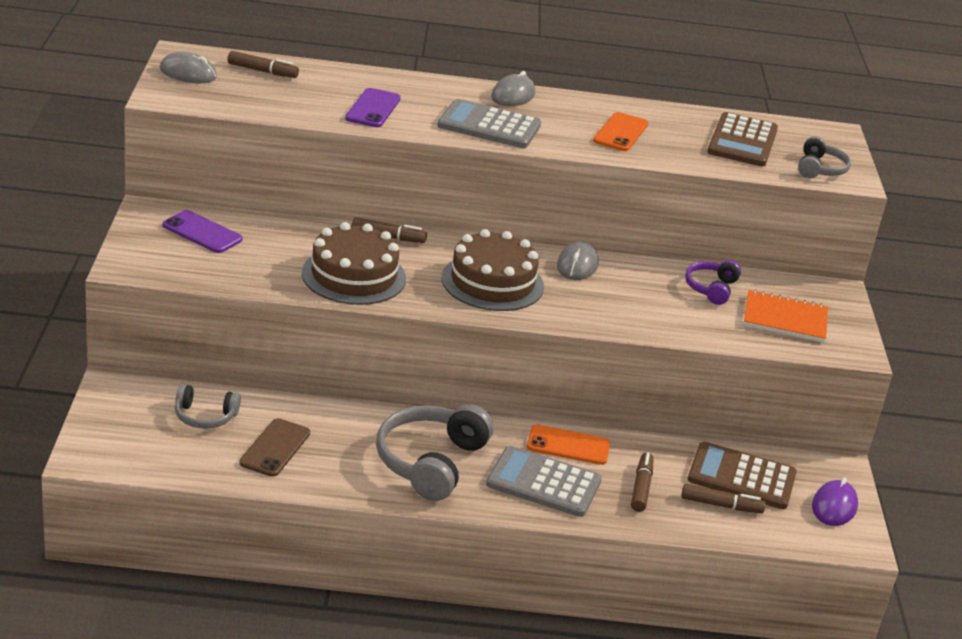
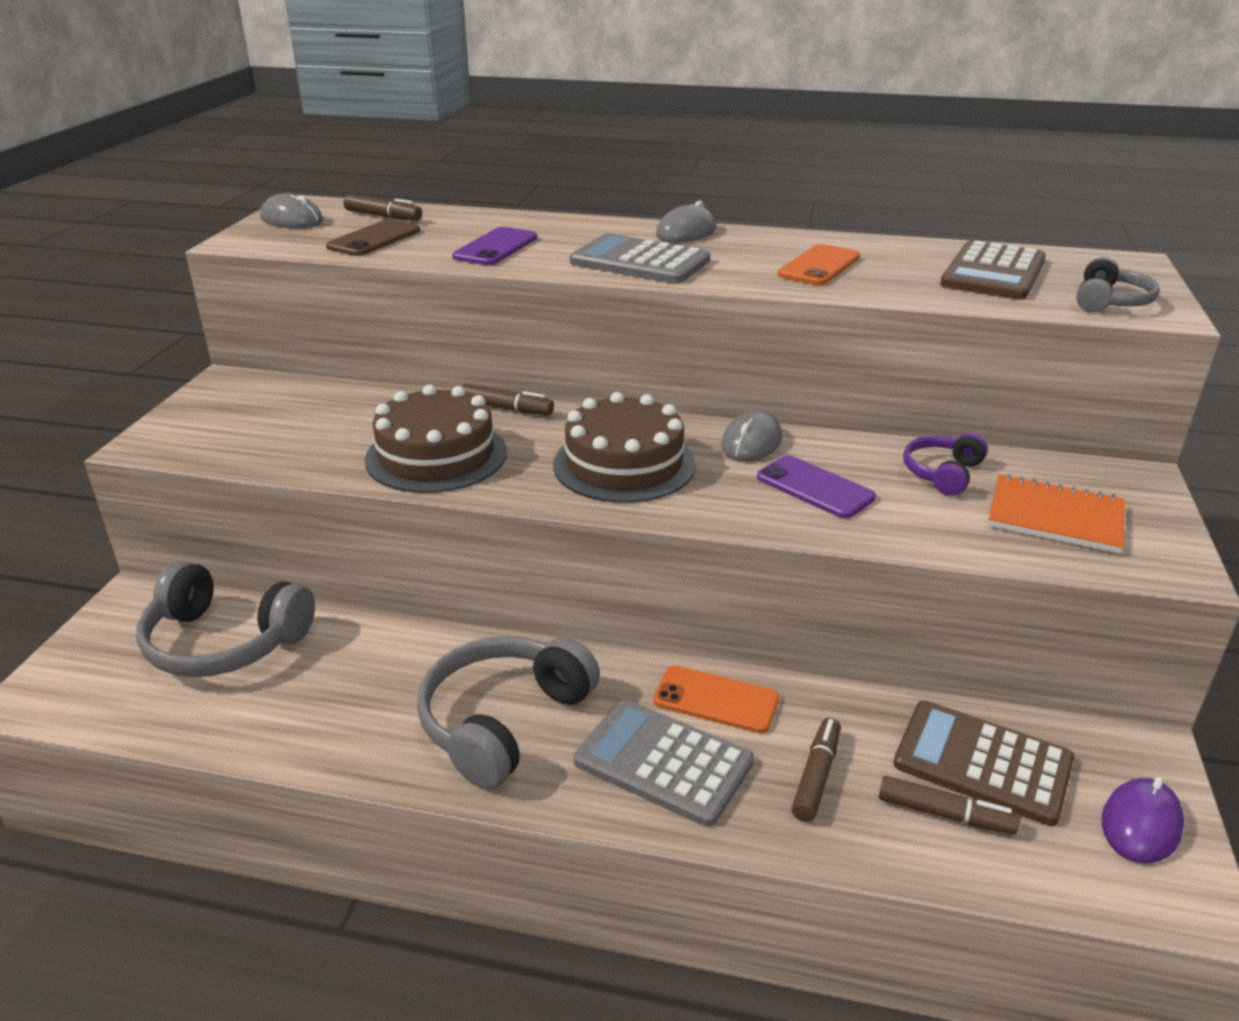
camera: 15 degrees right, 0 degrees up
(202, 232) = (272, 404): purple phone -> purple phone (815, 487)
(205, 416) = (224, 642): grey headphones -> grey headphones, size x1.83
(275, 448) = (292, 692): brown phone -> brown phone (374, 239)

